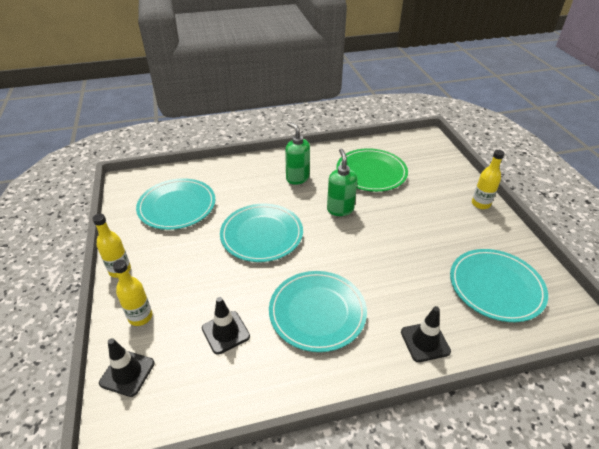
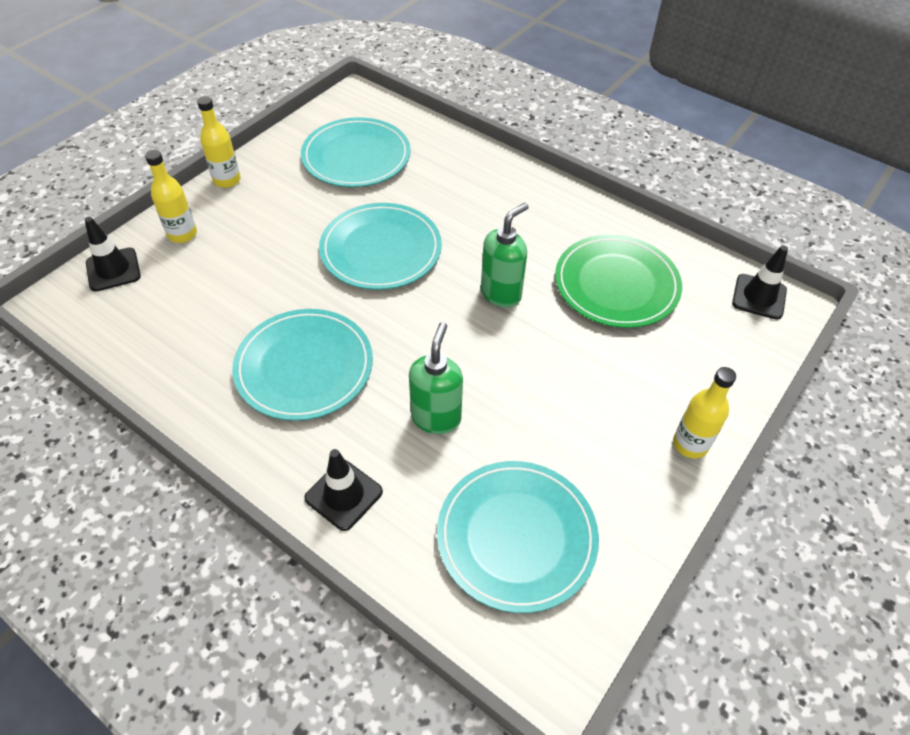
camera: 50 degrees right, 10 degrees up
(225, 332) = (213, 308): black traffic cone -> black traffic cone (759, 297)
(297, 178) = (517, 221): green soap dispenser -> green soap dispenser (436, 417)

